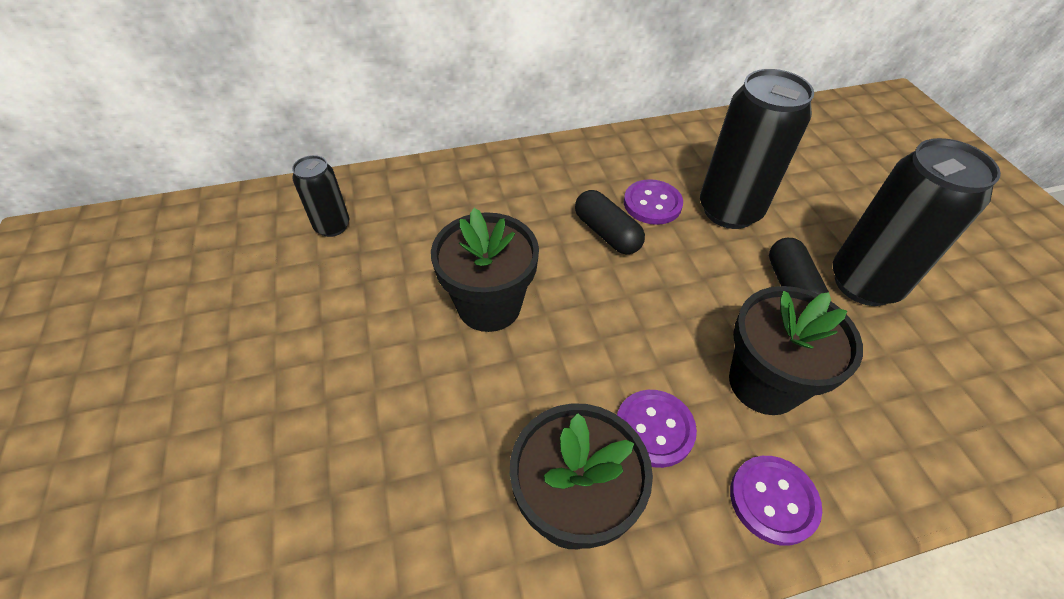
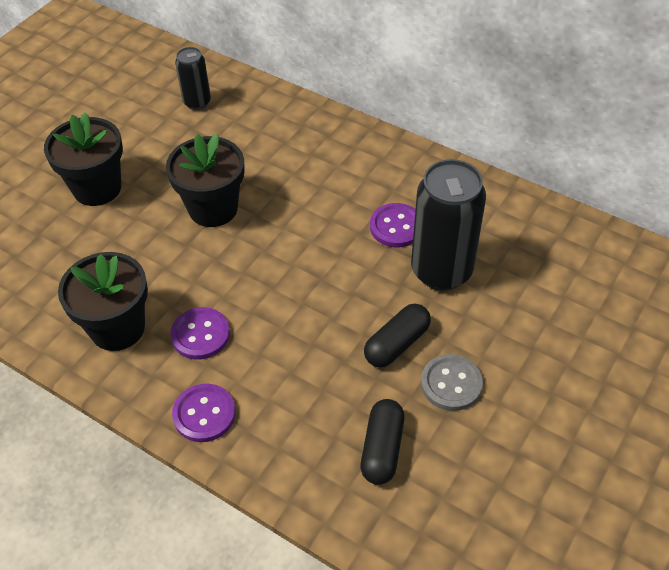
camera: 50 degrees right, 0 degrees up
(606, 233) = (337, 221): black capsule -> black capsule (382, 449)
(764, 383) = (290, 369): black flower pot -> black flower pot (97, 188)
(864, 283) = (451, 384): black can -> grey button

